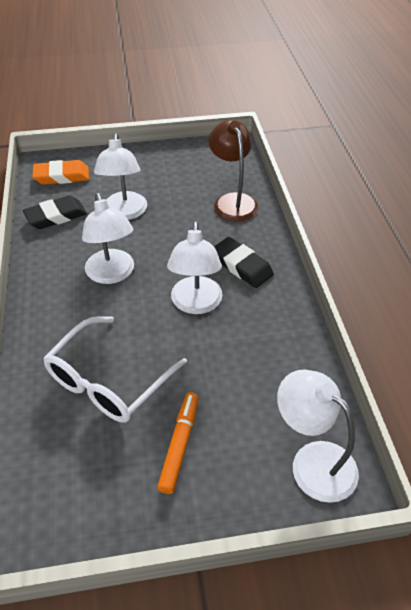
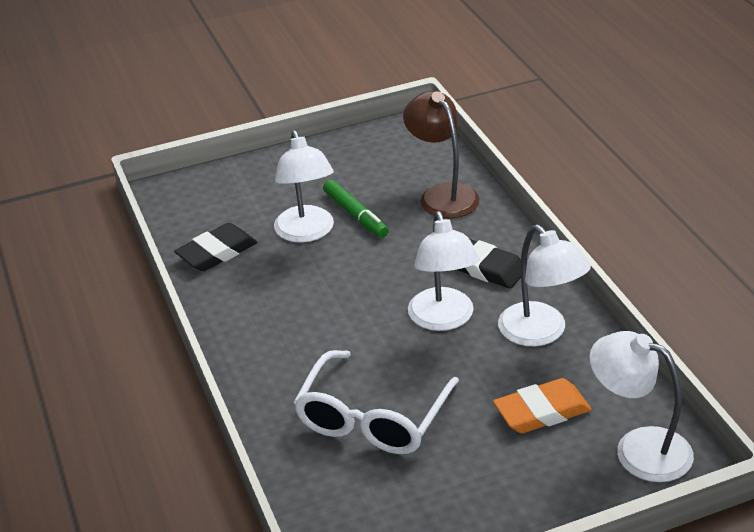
camera: 10 degrees left, 10 degrees down
(62, 176) = (200, 203): orange eraser -> orange eraser (542, 411)
(112, 274) = (324, 306): white lamp -> white lamp (541, 333)
(164, 205) = (355, 215): none -> green marker
(179, 445) = (483, 463): orange marker -> none

